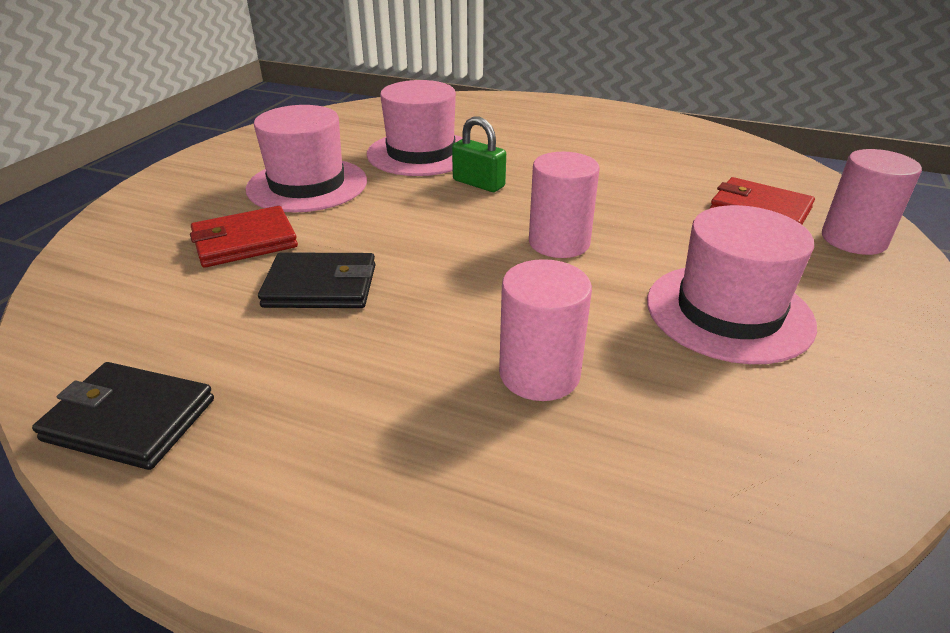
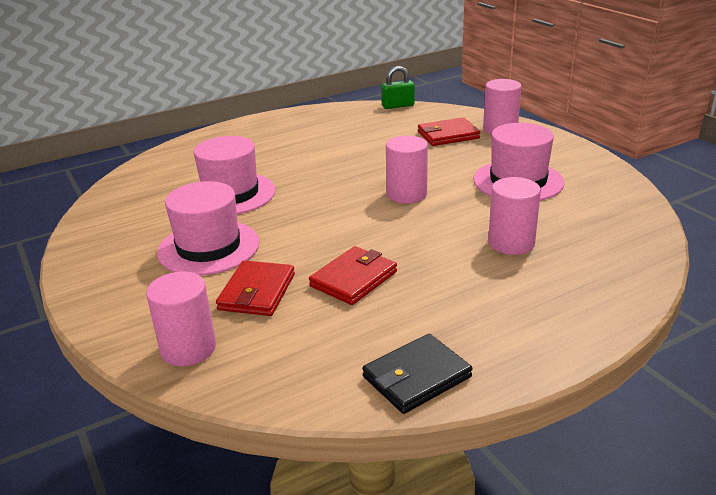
camera: 50 degrees left, 5 degrees down
(116, 249) = (188, 349): none -> pink cylinder
(321, 286) = (353, 279): black wallet -> red wallet
(478, 183) = (305, 191): green padlock -> green padlock (398, 106)

